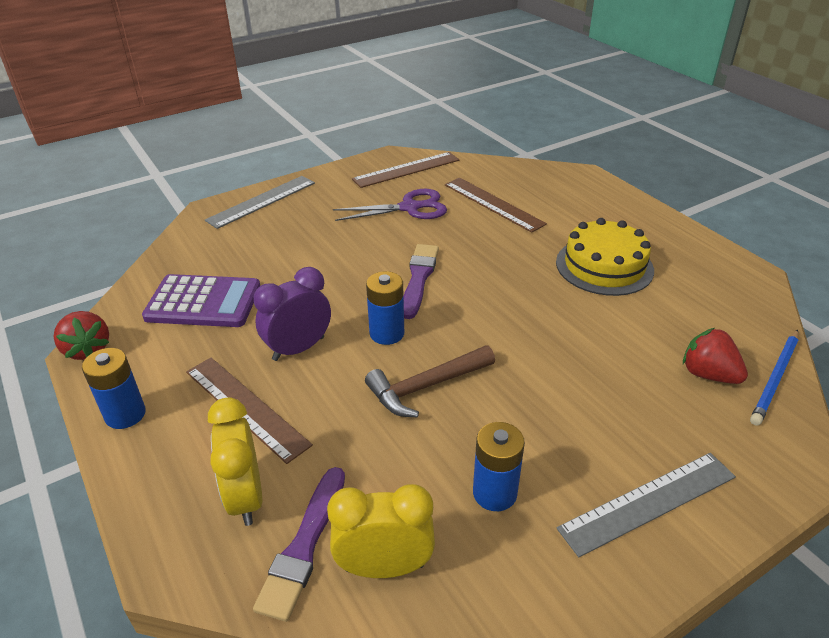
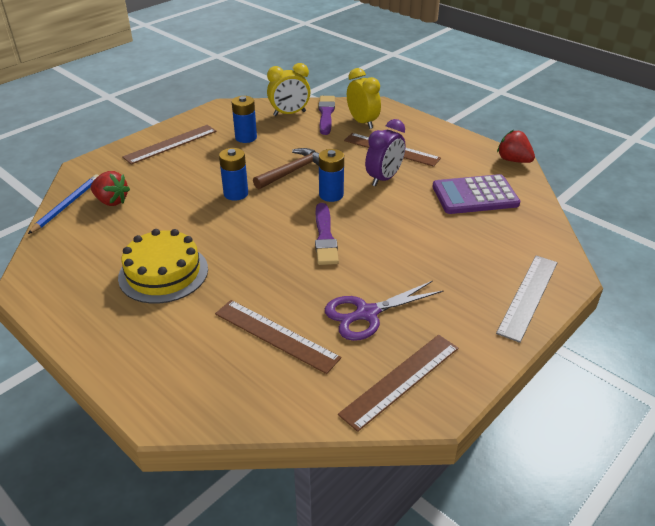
camera: 165 degrees right, 0 degrees up
(125, 414) = (452, 138): blue battery -> blue battery (236, 194)
(648, 502) = (171, 144): grey ruler -> brown ruler

